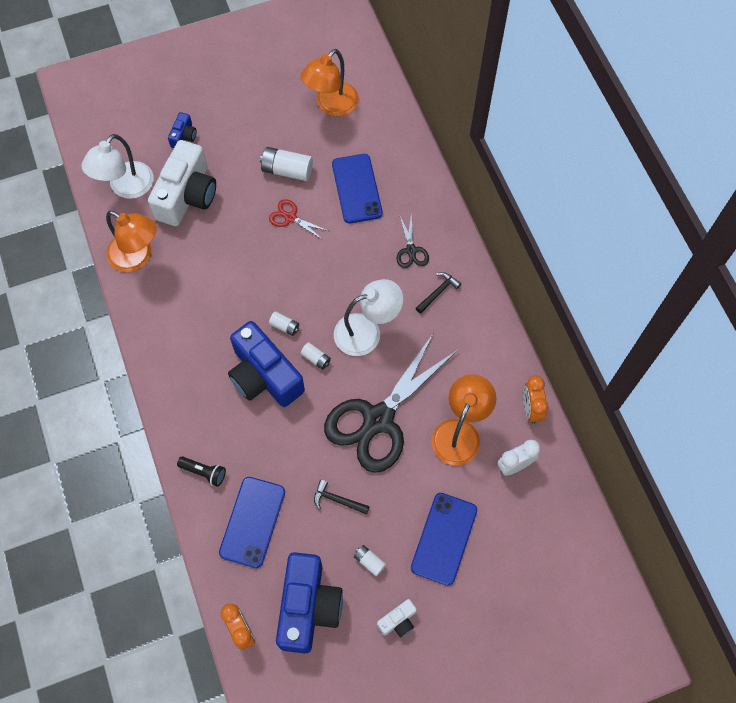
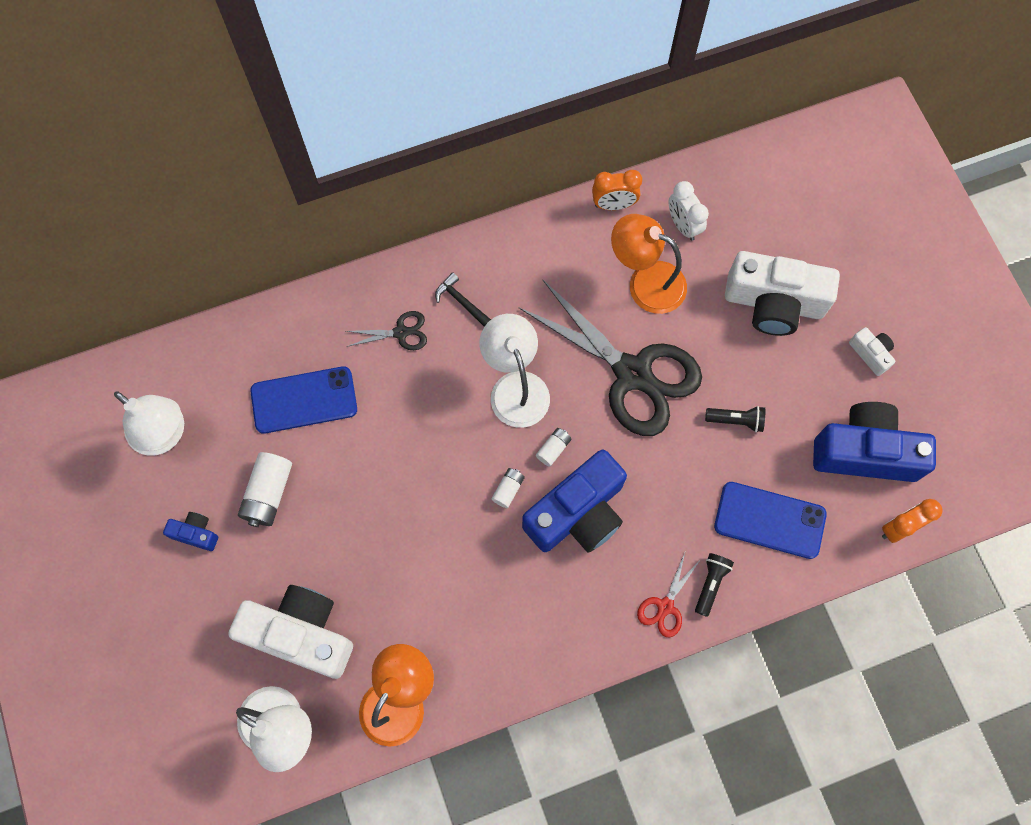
camera: 90 degrees left, 5 degrees up
(184, 136) = (199, 646): blue camera -> blue camera (195, 533)
(290, 217) = (344, 487): red scissors -> red scissors (665, 606)
(331, 105) = (165, 435): orange lamp -> white lamp
(337, 500) = (736, 420): black hammer -> black flashlight
(369, 561) = (806, 384): white battery -> none
(444, 538) = (773, 303): blue phone -> white camera

